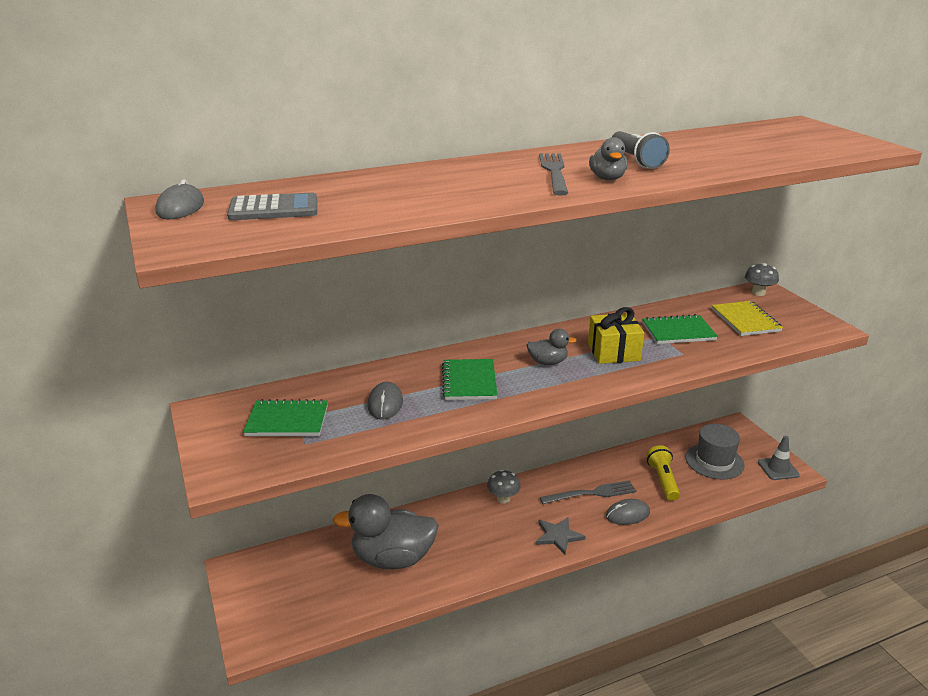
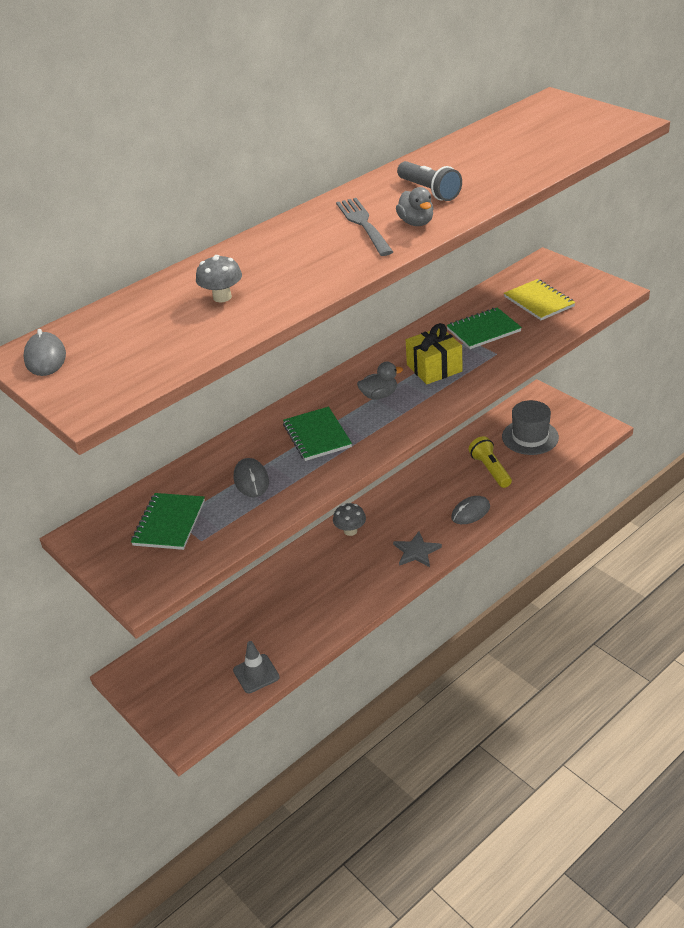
camera: 15 degrees left, 10 degrees up
(273, 209) = (137, 337): grey calculator -> none
(287, 421) = (169, 523): green notebook -> green notebook turned 60 degrees counterclockwise
(392, 558) = (273, 618): grey duck -> none
(591, 493) = (430, 501): grey fork -> none
(758, 293) = (540, 266): grey mushroom -> grey mushroom (222, 297)
(778, 469) = (588, 428): grey traffic cone -> grey traffic cone (256, 674)

